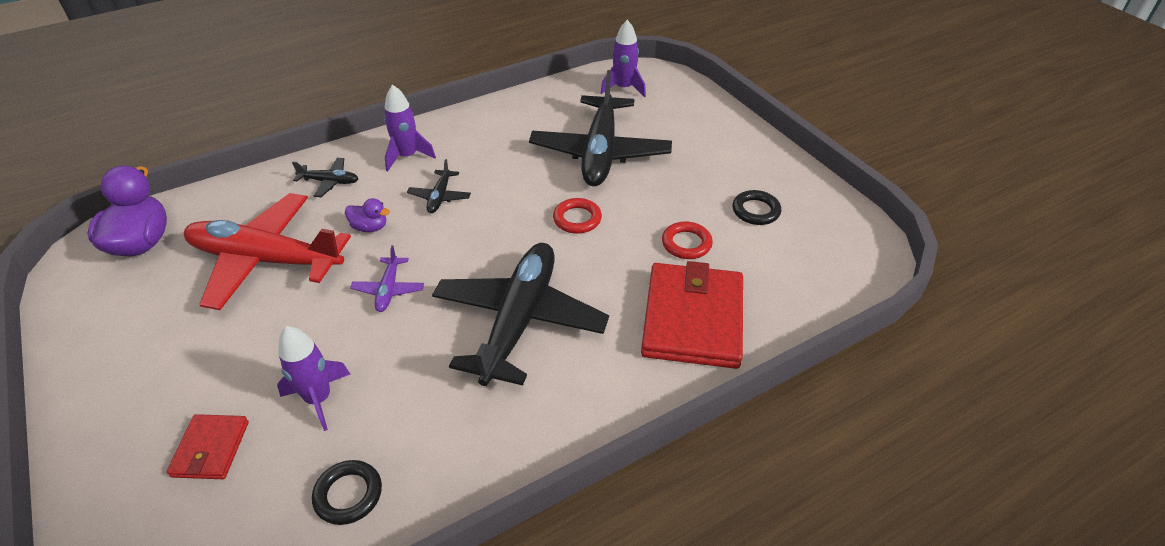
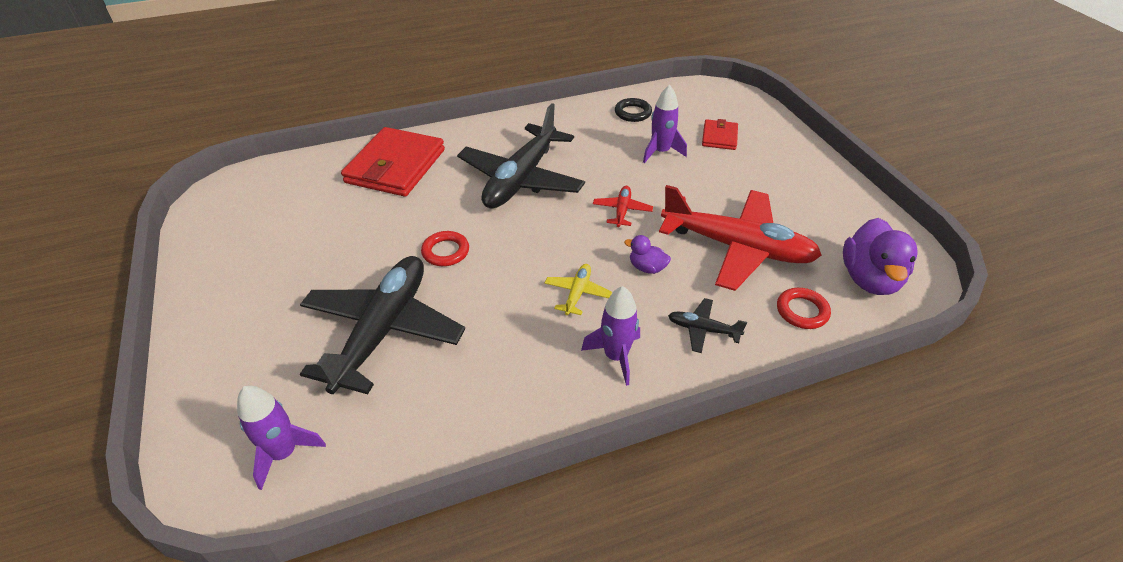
camera: 170 degrees left, 0 degrees up
(388, 290) = (622, 211): purple plane -> red plane
(440, 197) = (577, 293): black plane -> yellow plane
(686, 243) = (361, 218): red ring -> red ring (802, 311)
(755, 211) = (275, 239): black ring -> none

